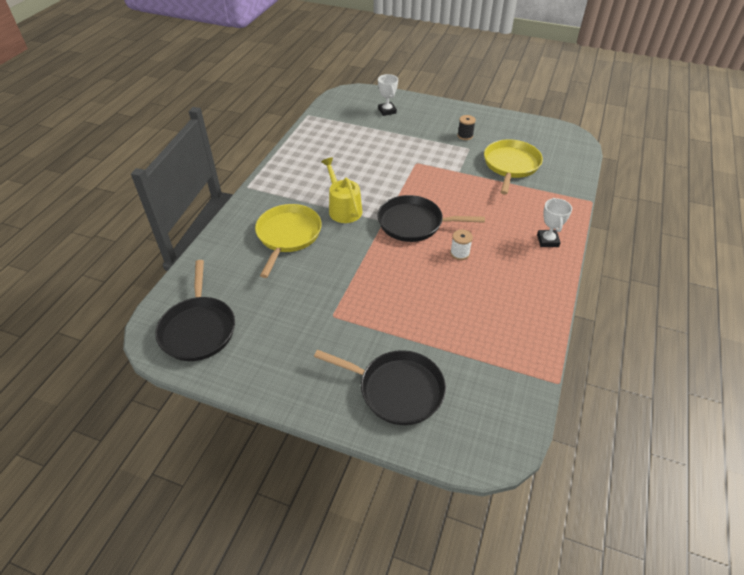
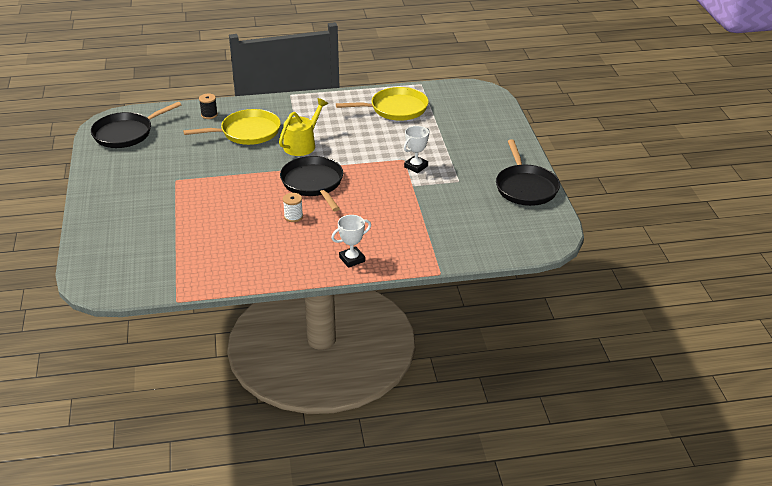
camera: 60 degrees right, 10 degrees down
(387, 111) = (474, 119): white trophy -> white trophy (416, 166)
(397, 390) = (123, 229): black pan -> black pan (526, 187)
(465, 136) = (478, 173): black spool -> black spool (209, 115)
(511, 165) = (454, 212): yellow pan -> yellow pan (396, 109)

